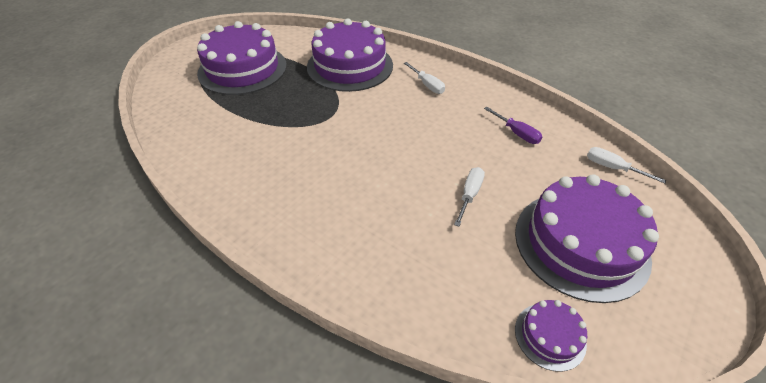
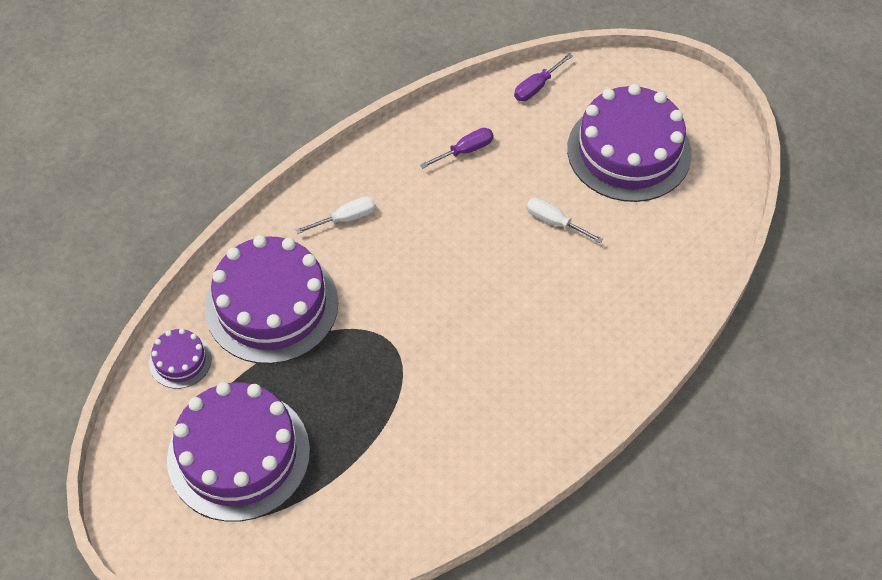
camera: 80 degrees left, 10 degrees up
(550, 336) = (716, 207): purple cake -> purple cake (180, 360)
(612, 168) = (537, 86): white screwdriver -> purple screwdriver

